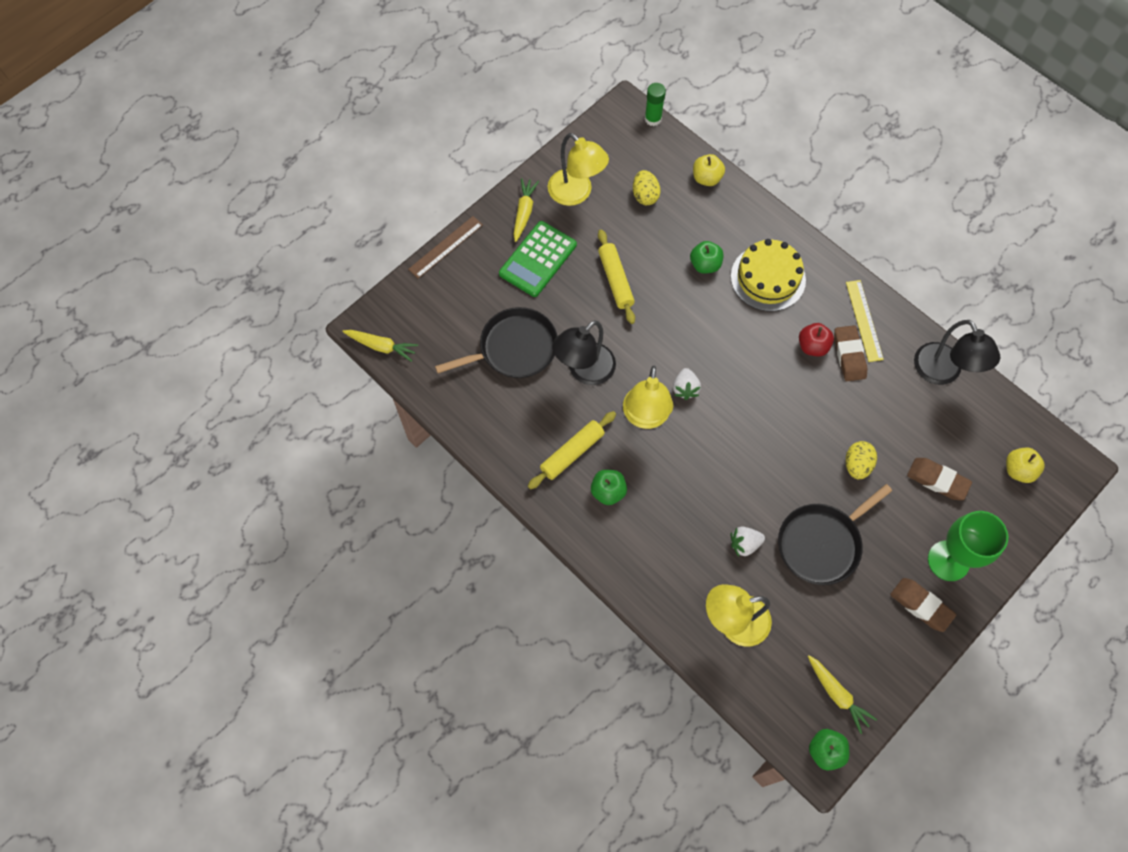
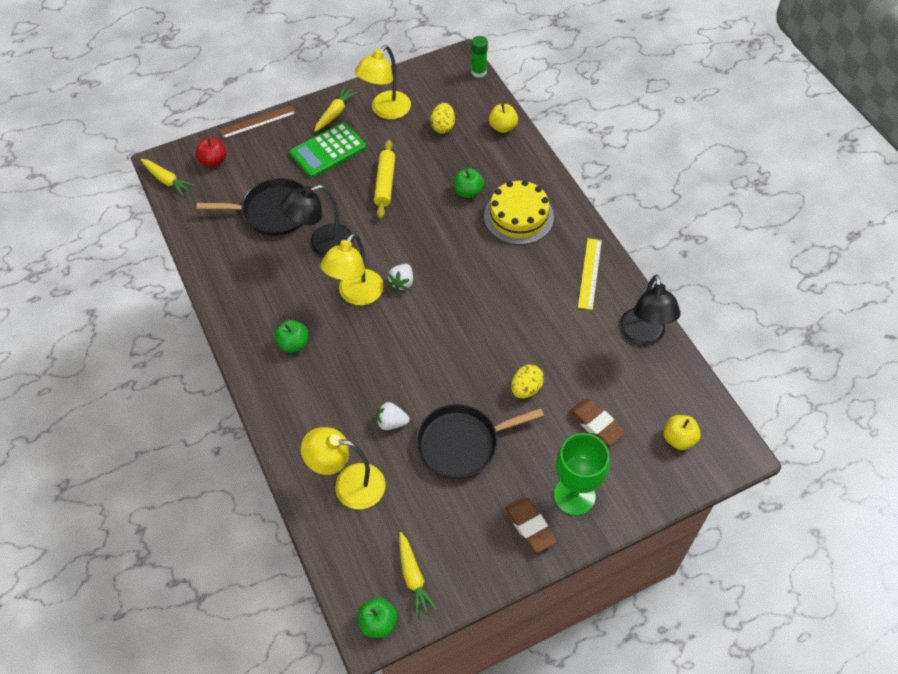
camera: 20 degrees right, 10 degrees down
(572, 453) = (279, 304): yellow rolling pin -> none
(576, 193) = (385, 111): yellow lamp -> yellow lamp turned 60 degrees clockwise
(812, 346) = (532, 281): red apple -> red apple (213, 161)
(849, 355) = (562, 297): brown eraser -> none

